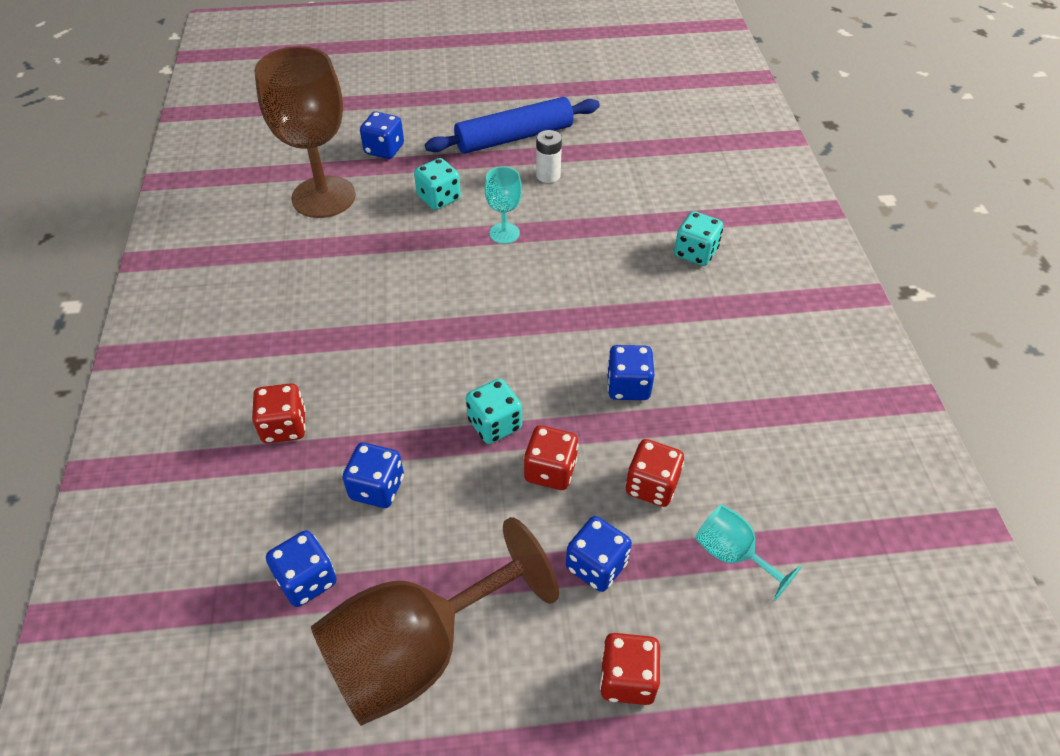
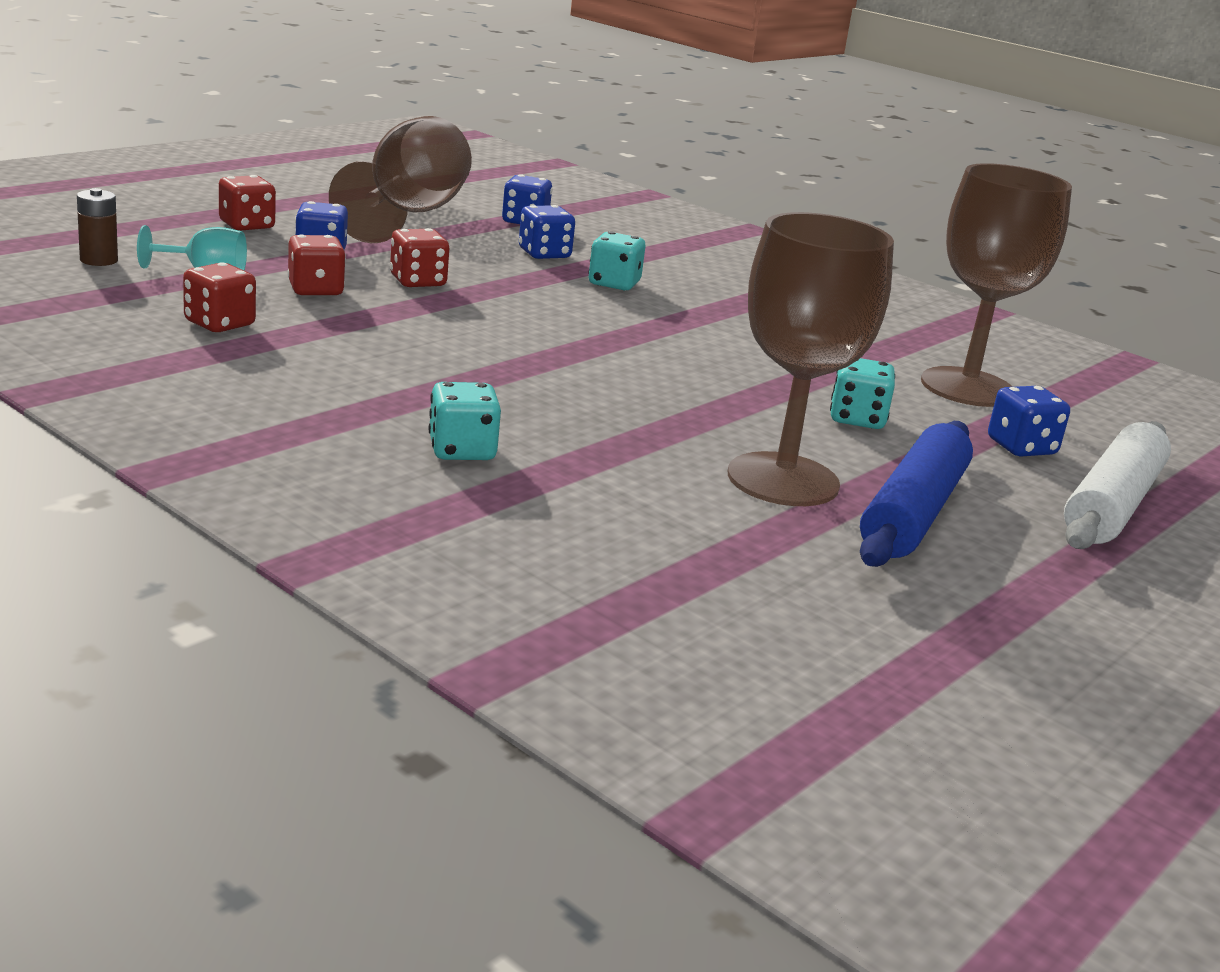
camera: 135 degrees right, 25 degrees down
(284, 427) = (667, 263): red dice -> red dice (219, 324)
(409, 108) = (1113, 505): none -> white rolling pin
(494, 424) = (503, 292): turquoise dice -> turquoise dice (614, 284)
(504, 233) = (724, 408): turquoise goblet -> none
(548, 175) = (783, 480): white battery -> brown goblet
(628, 386) = (408, 333): blue dice -> none
(822, 626) = (99, 260): none -> brown battery

